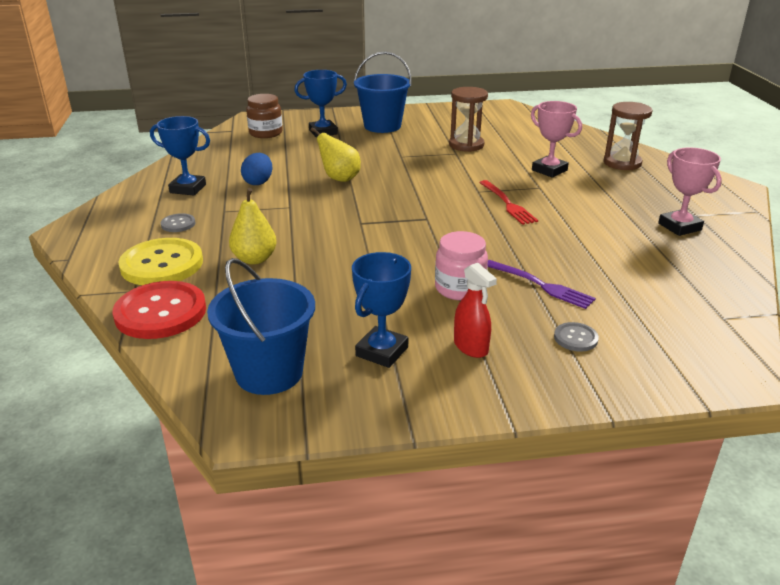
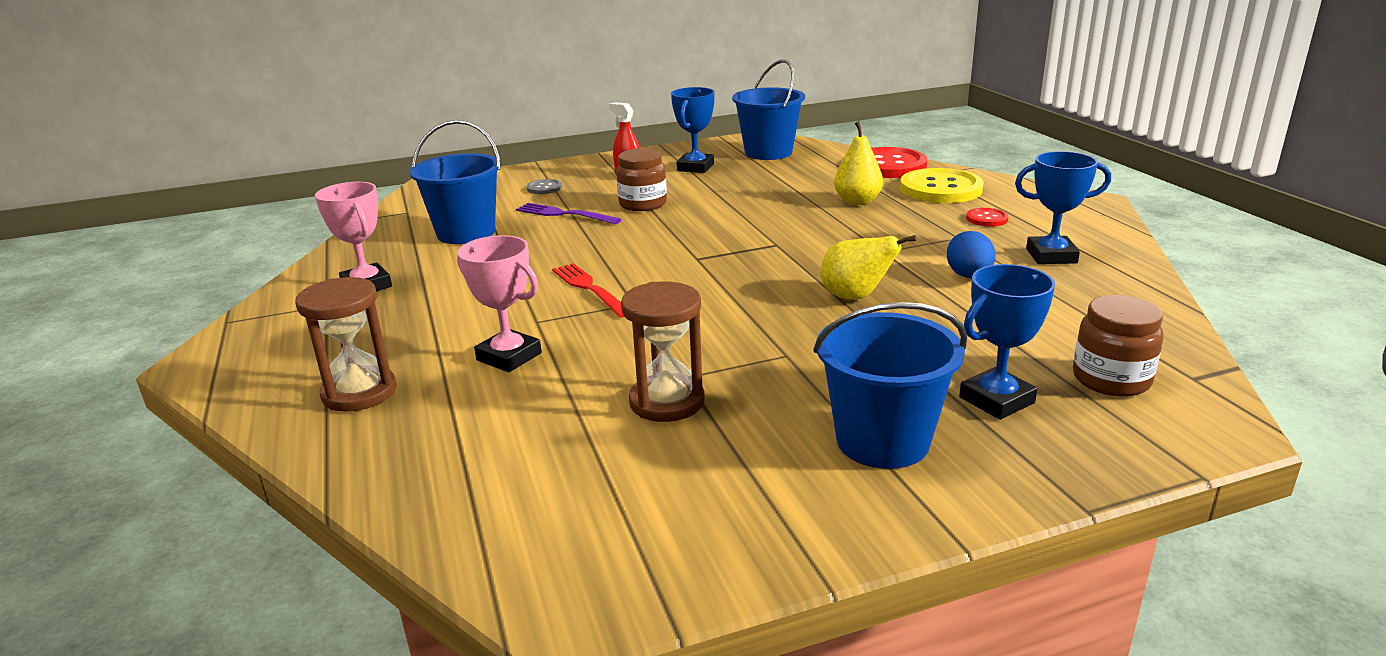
camera: 170 degrees right, 5 degrees down
(178, 224) = (987, 219): grey button -> red button
(459, 288) = (643, 204): pink jar -> brown jar
(632, 273) = (466, 233): none -> blue bucket

